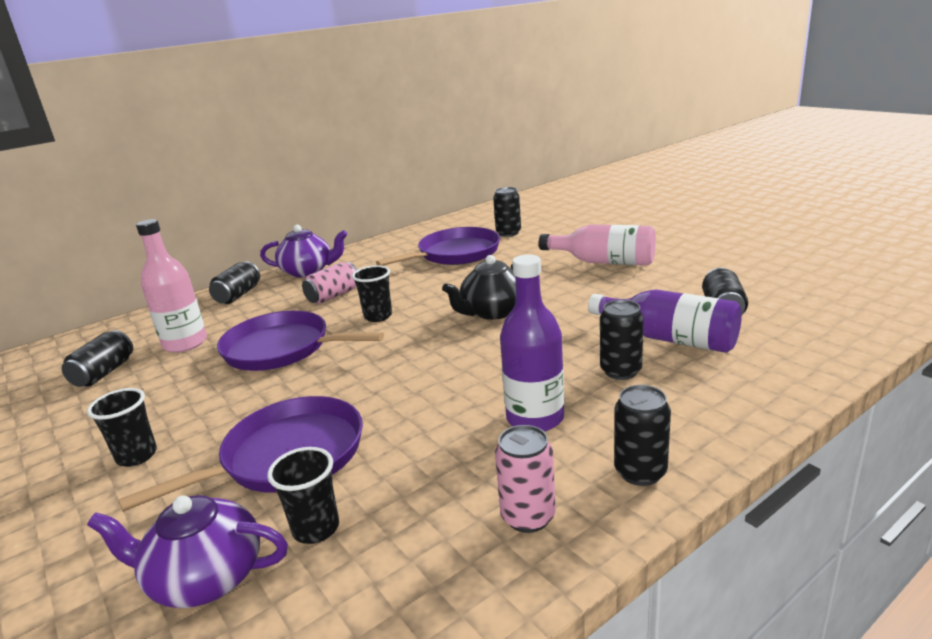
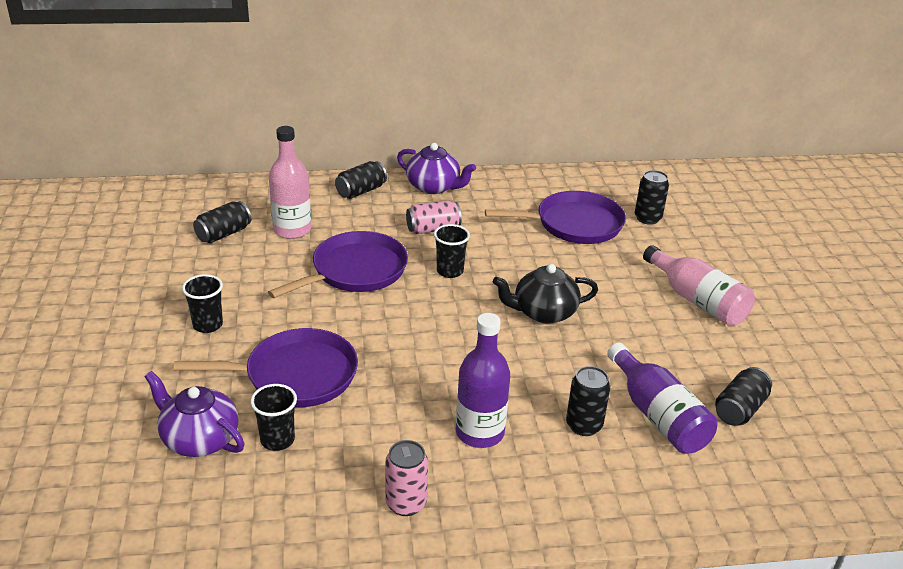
camera: 25 degrees right, 10 degrees up
(282, 349) = (355, 271): purple pan -> purple pan turned 90 degrees clockwise
(640, 472) = (507, 514): black can -> none

